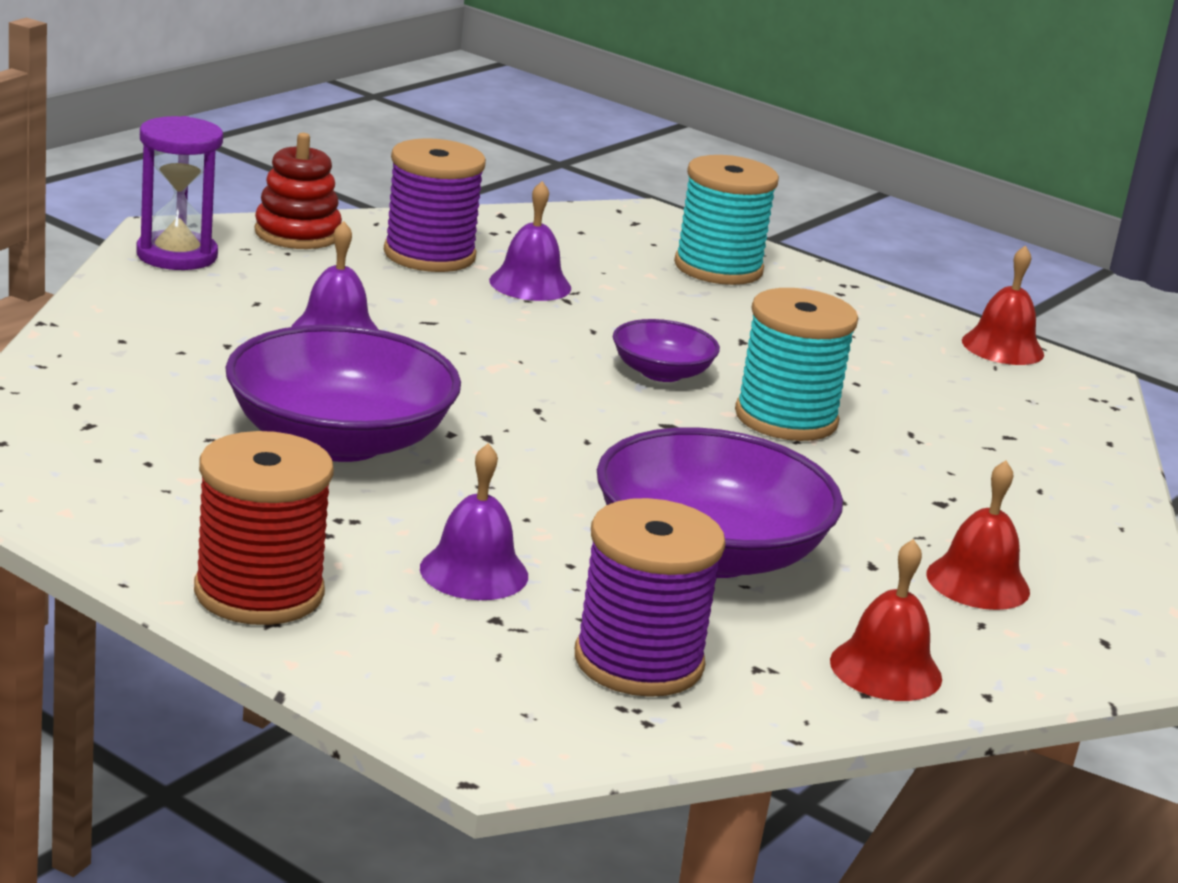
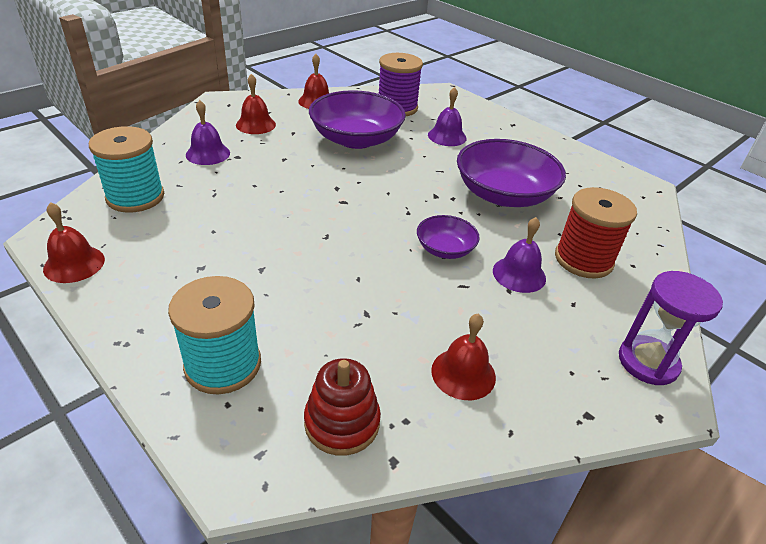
camera: 170 degrees left, 15 degrees up
(259, 592) = (519, 133): red spool -> red spool (583, 259)
(297, 233) = (572, 404): red stacking toy -> red stacking toy (342, 422)
(429, 255) = (463, 373): purple spool -> red bell
(530, 284) = (389, 332): purple bell -> purple bell (208, 153)
(661, 372) = (330, 239): purple bowl -> purple bowl (445, 249)
(786, 418) = (277, 204): turquoise spool -> turquoise spool (135, 197)

